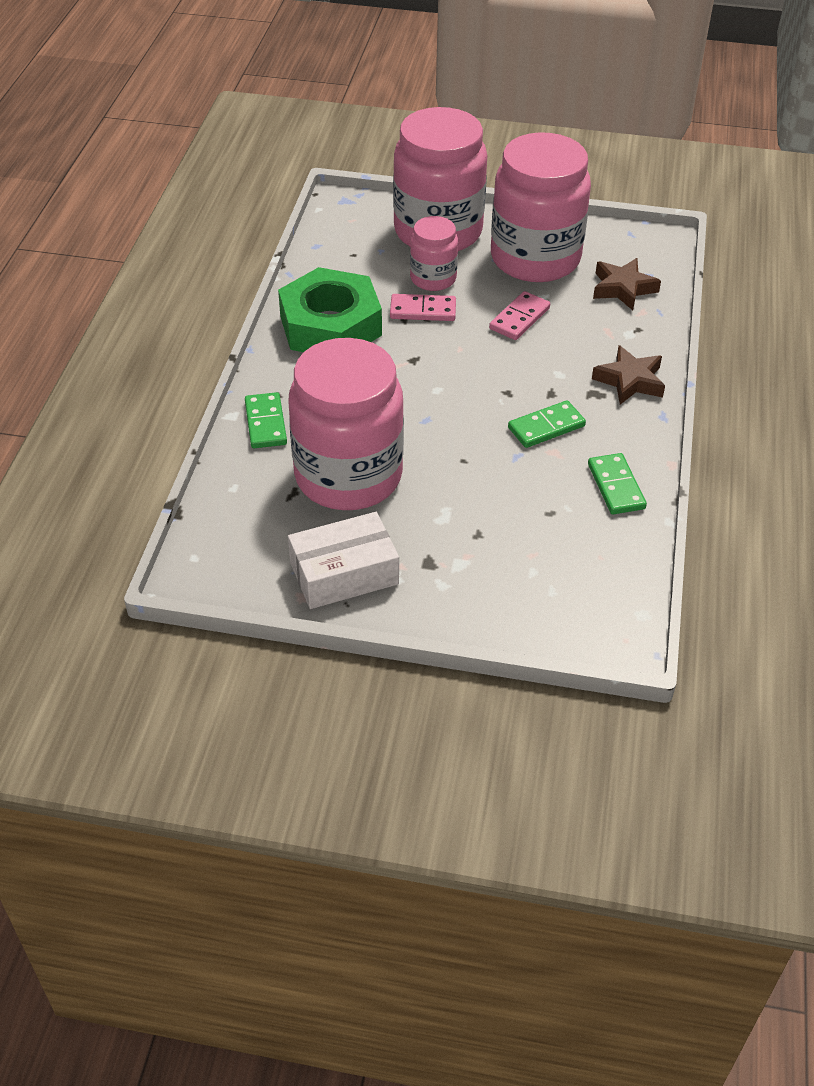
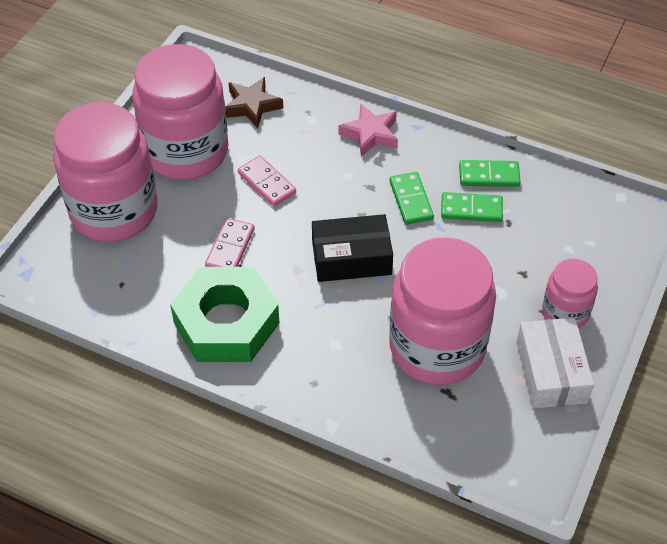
camera: 75 degrees left, 5 degrees up
(265, 423) = (351, 399): green domino -> green domino (471, 209)
(433, 278) = (185, 230): pink jar -> pink jar (565, 312)
(444, 395) = (351, 258): none -> black box
(630, 380) = (370, 134): brown star -> pink star

